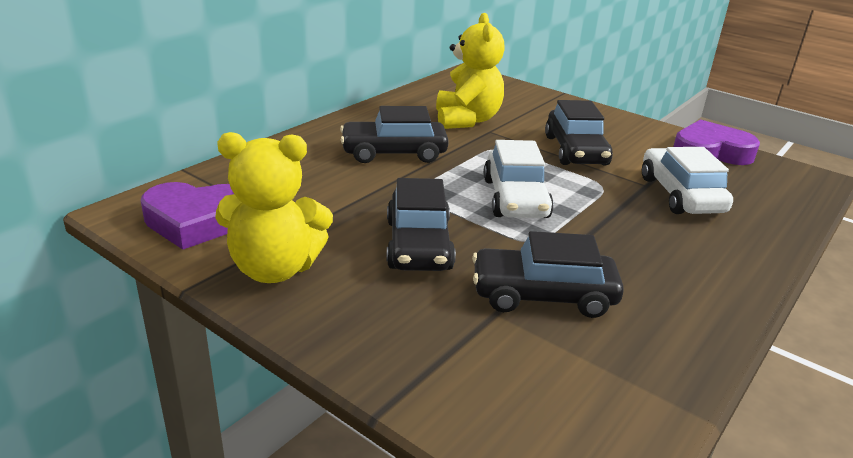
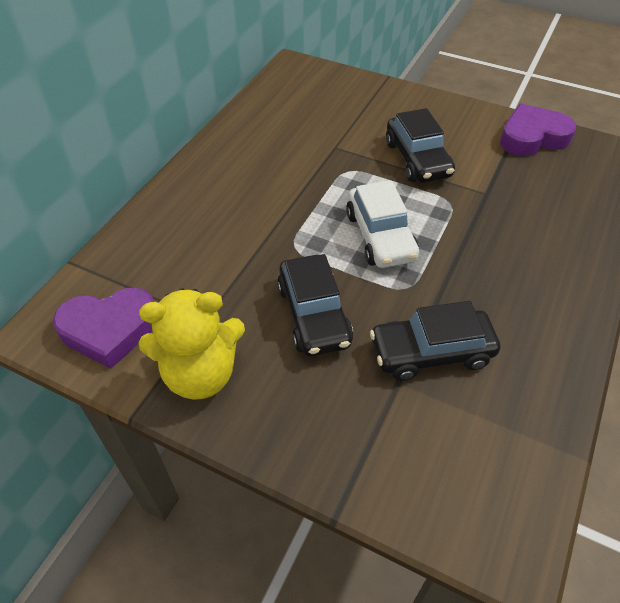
camera: 10 degrees left, 20 degrees up
(394, 153) = (257, 197): black car -> none
(467, 120) = (310, 135): yellow teddy bear -> none
(680, 195) = (517, 200): white car -> none

